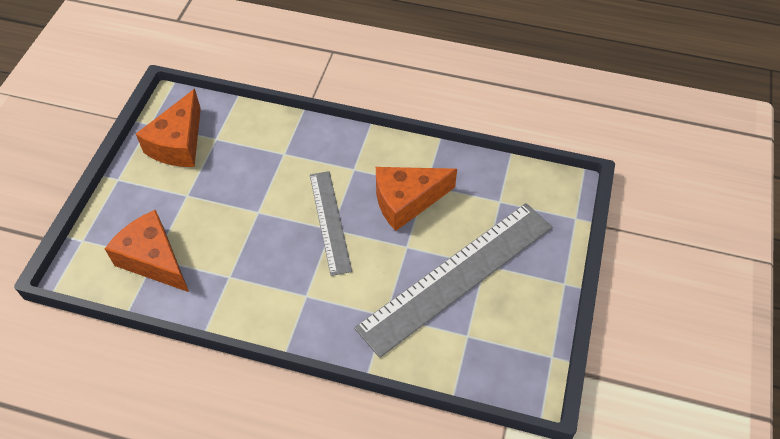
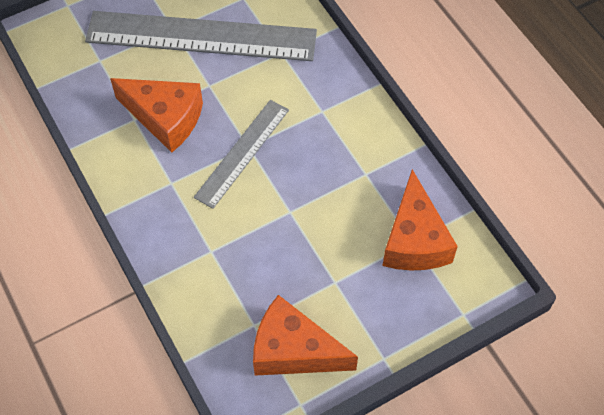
camera: 135 degrees left, 5 degrees up
(178, 143) = (293, 350): orange cheese -> orange cheese turned 135 degrees counterclockwise

